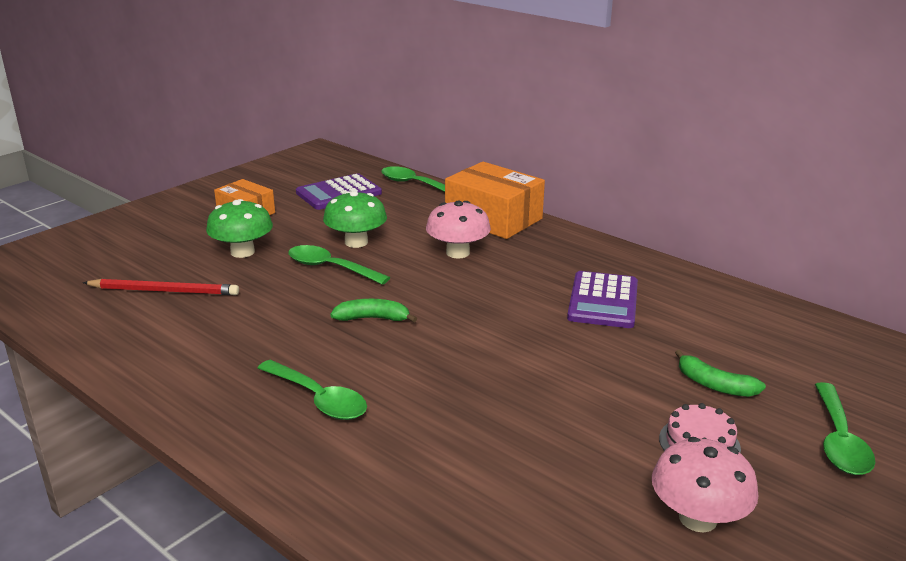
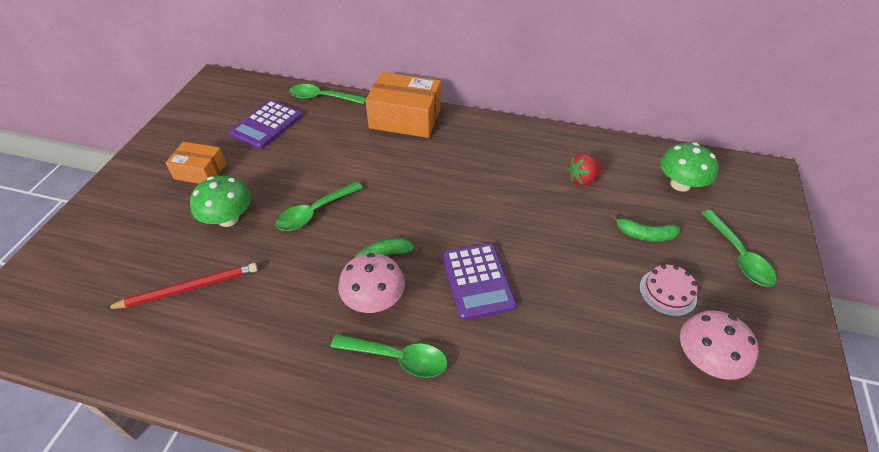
camera: 25 degrees left, 20 degrees up
(330, 268) = (314, 212): green spoon -> green spoon turned 45 degrees counterclockwise
(356, 242) = (317, 177): green mushroom -> green mushroom (680, 184)
(458, 253) = (402, 163): pink mushroom -> pink mushroom (374, 300)
(603, 301) = (531, 179): purple calculator -> purple calculator (477, 281)
(671, 316) = (582, 179): none -> red strawberry

